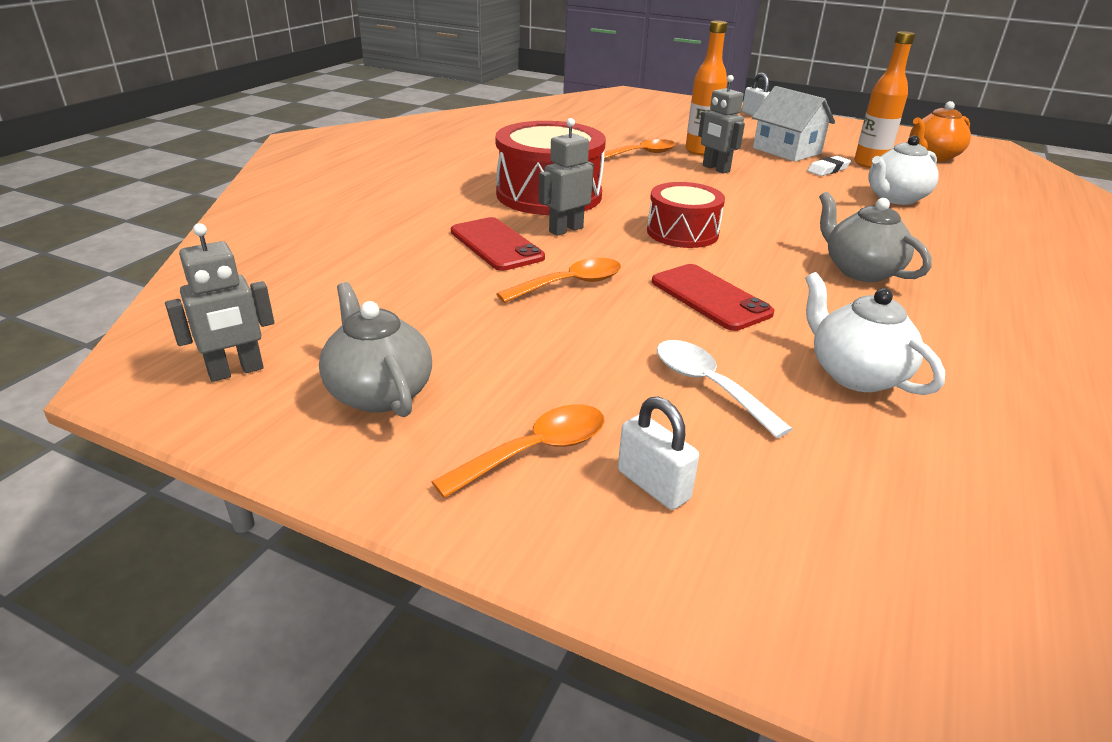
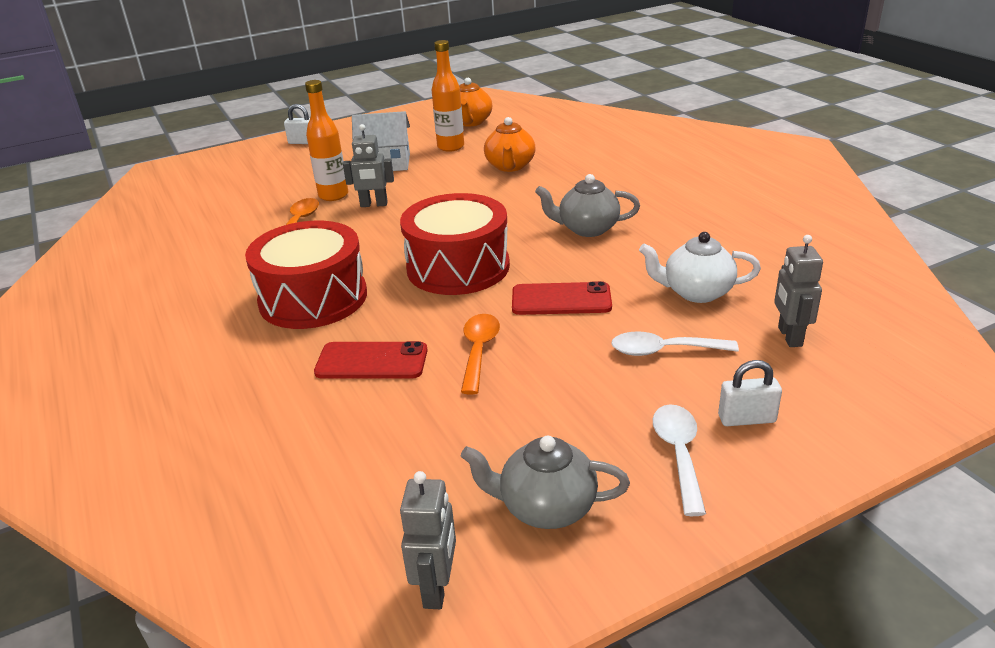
camera: 50 degrees left, 0 degrees up
(535, 451) = (679, 454): orange spoon -> white spoon
(565, 229) = (388, 316): grey robot -> grey robot (789, 336)
(682, 232) = (458, 267): red drum -> red drum, size x1.62
(828, 169) = (437, 165): white eraser -> none
(895, 198) = (510, 166): white teapot -> orange teapot

